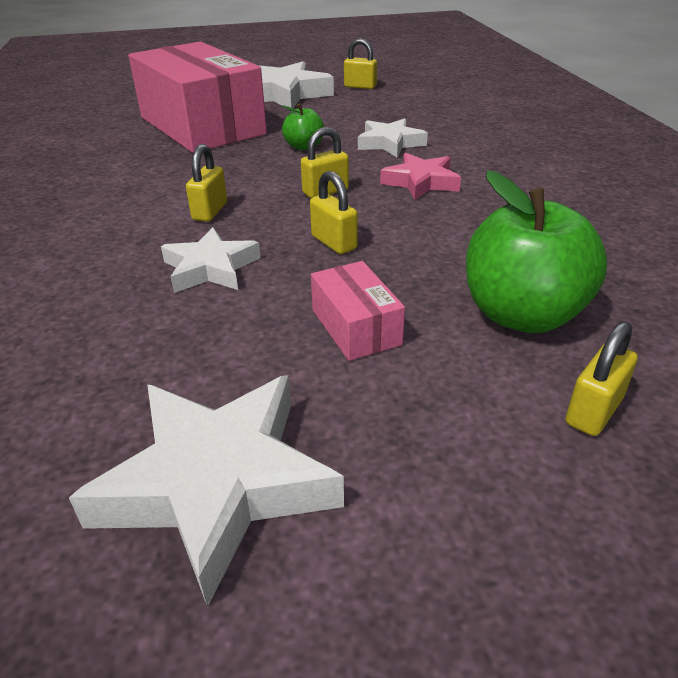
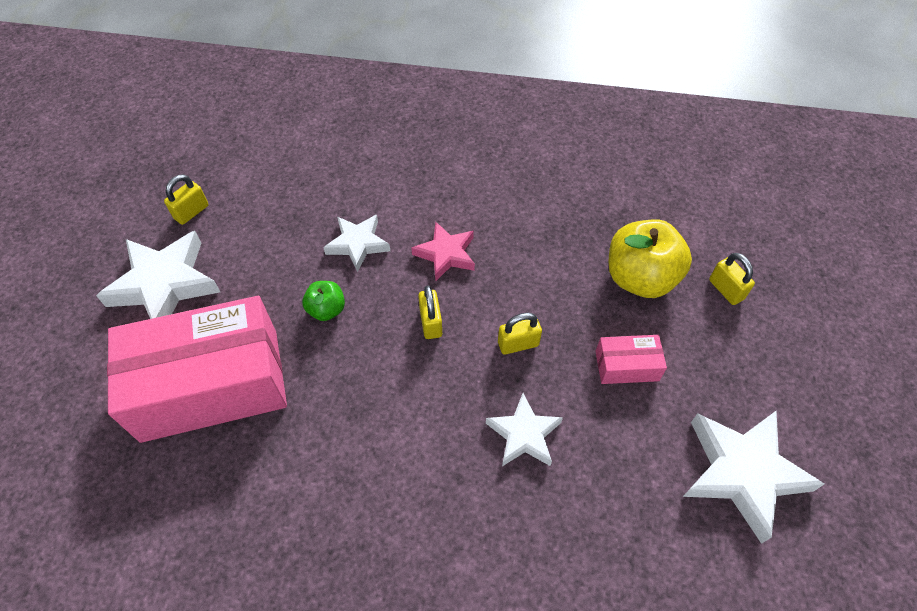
camera: 70 degrees left, 20 degrees up
(210, 211) = (427, 417): yellow padlock -> none
(522, 314) = (640, 278): green apple -> yellow apple

